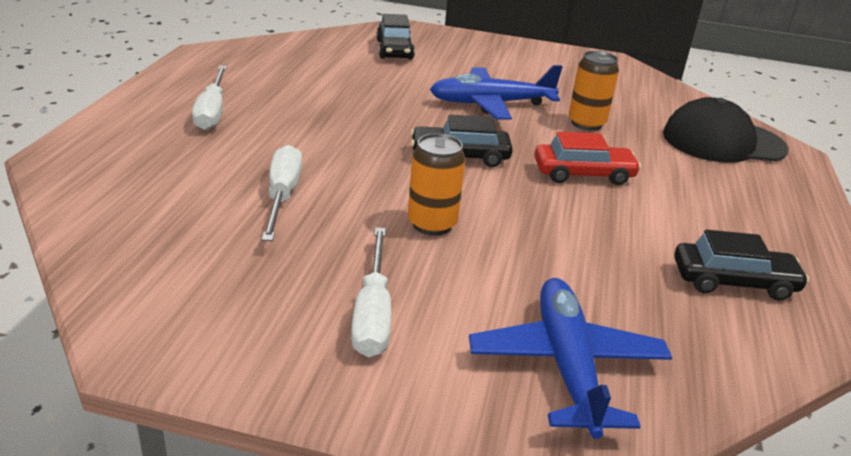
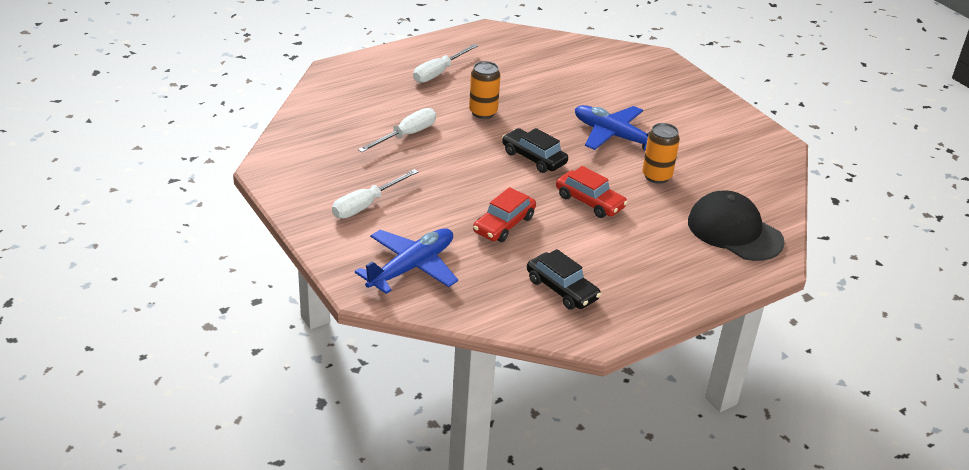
camera: 45 degrees right, 5 degrees up
(394, 50) = (618, 72): black car -> none
(432, 224) = (455, 183): orange can -> orange can (483, 112)
(558, 243) = (504, 224): none -> red car

